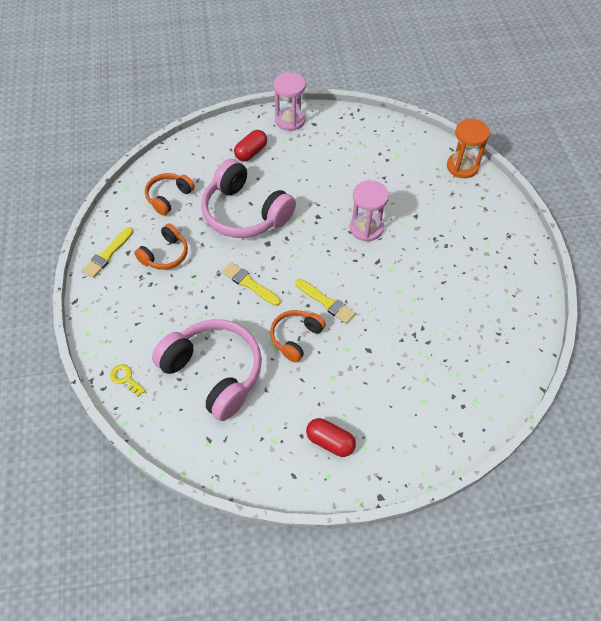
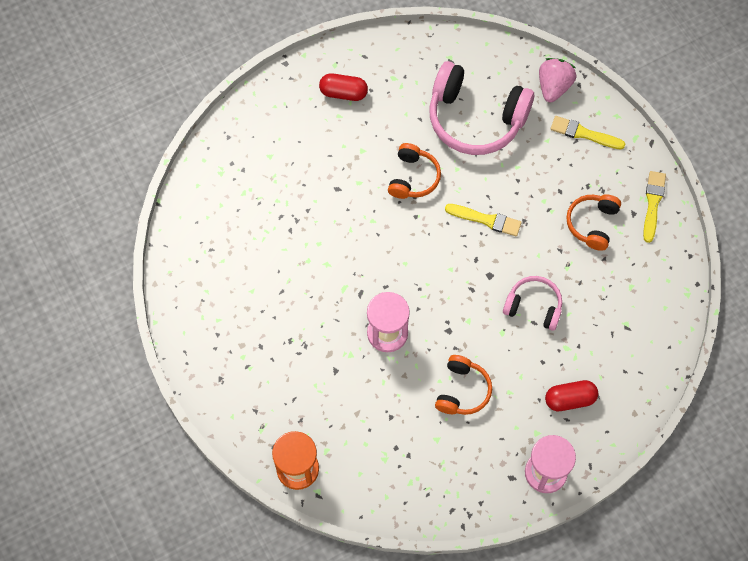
camera: 160 degrees right, 10 degrees up
(125, 378) = (554, 86): yellow key -> pink strawberry
(169, 197) = (631, 298): orange headphones -> orange headphones (462, 390)
(245, 213) = (533, 306): pink headphones -> pink headphones, size x0.54
(251, 152) = (570, 399): red capsule -> red capsule turned 60 degrees clockwise
(326, 302) = (398, 225): yellow brush -> yellow brush (584, 133)

